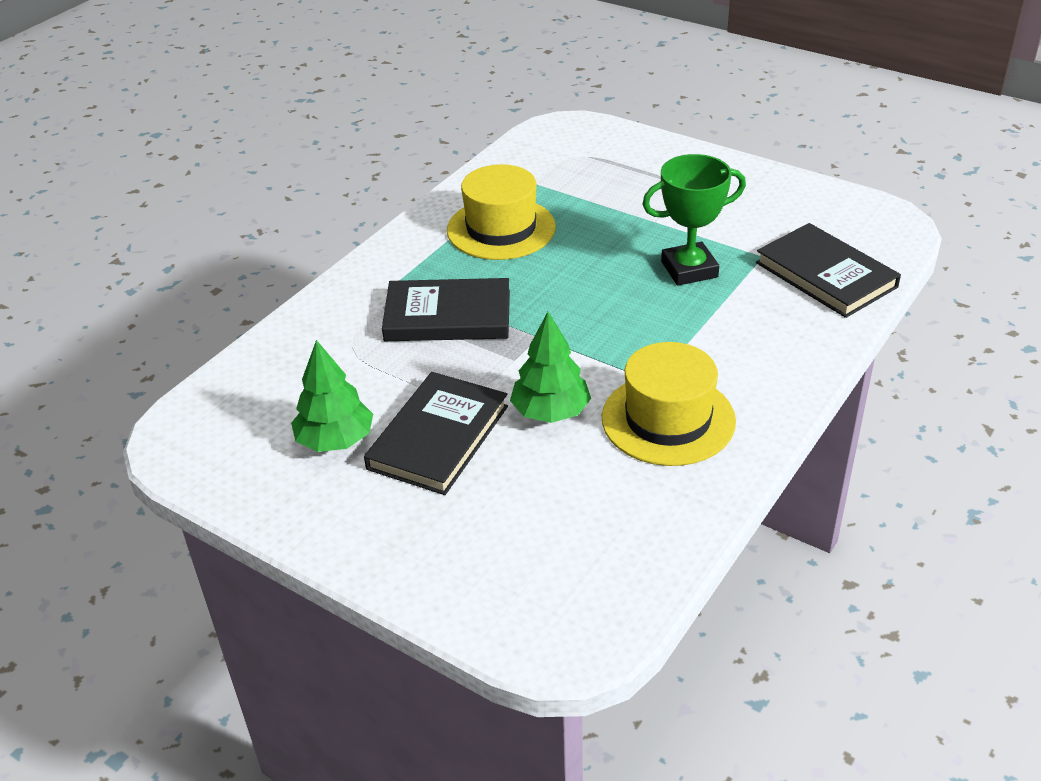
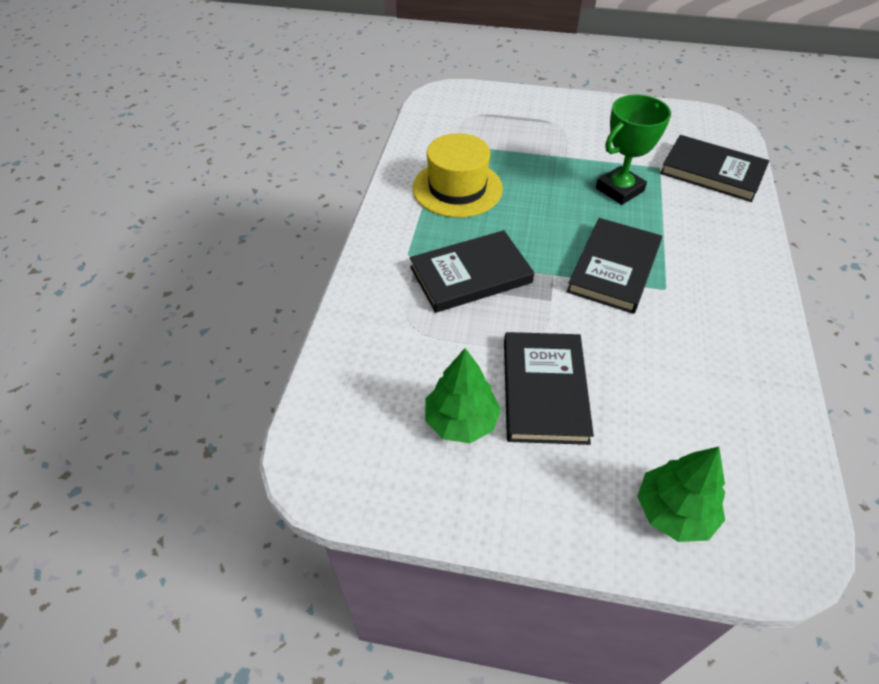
camera: 25 degrees left, 10 degrees up
(550, 412) = (613, 339): green tree -> green tree (673, 511)
(611, 347) = (614, 268): none -> black book
(668, 419) = (701, 319): yellow hat -> none

